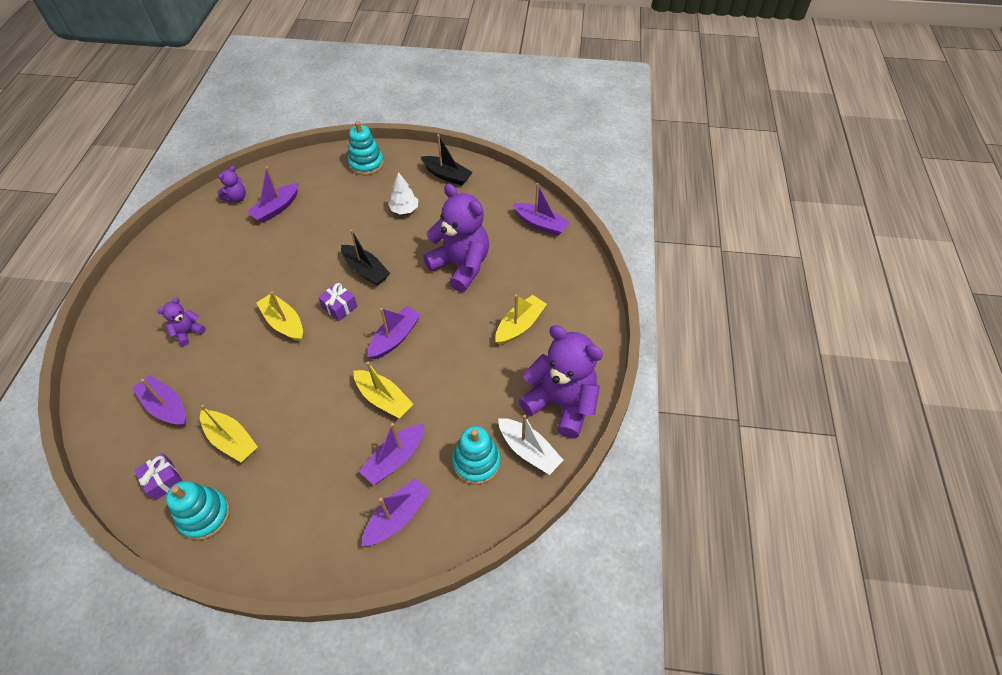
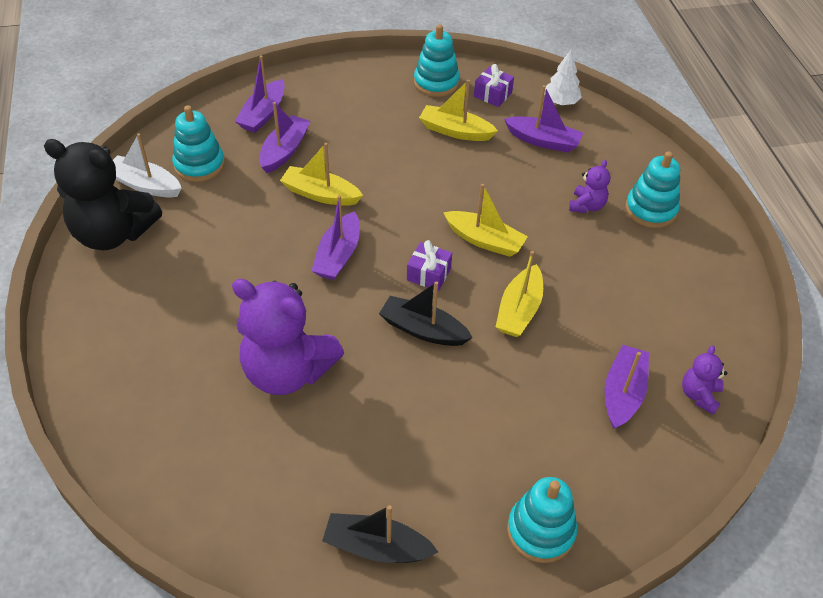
camera: 160 degrees right, 5 degrees down
(146, 316) = (650, 210): none -> turquoise stacking toy
(404, 210) = (418, 447): white tree -> white tree (561, 102)
(519, 325) = (179, 307): yellow boat -> yellow boat (519, 310)
(540, 224) = (174, 482): purple boat -> none
(561, 403) = (113, 233): purple teddy bear -> black teddy bear

